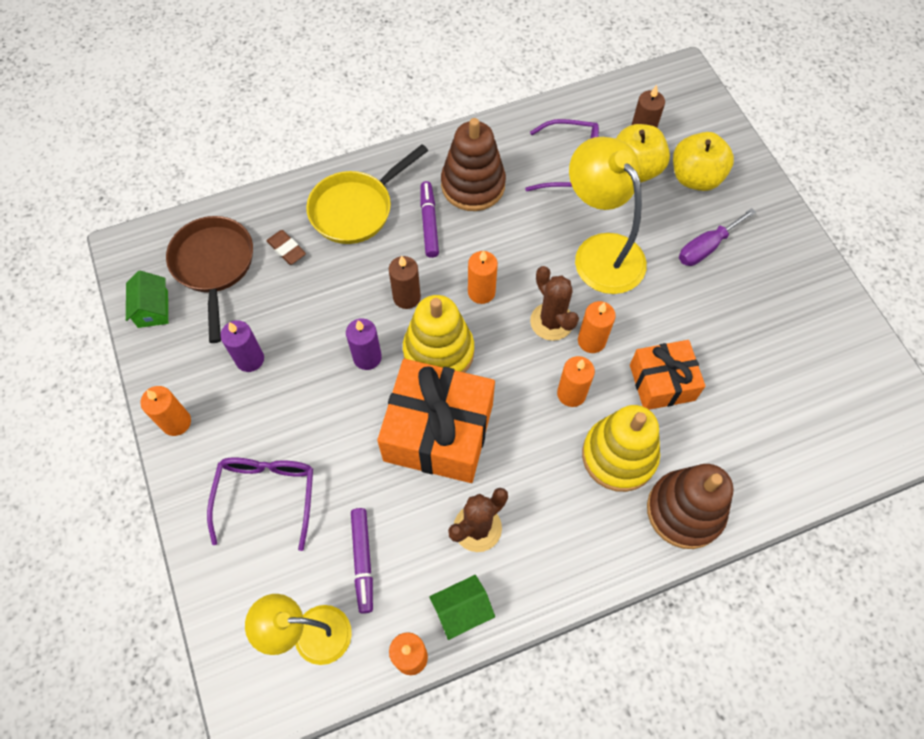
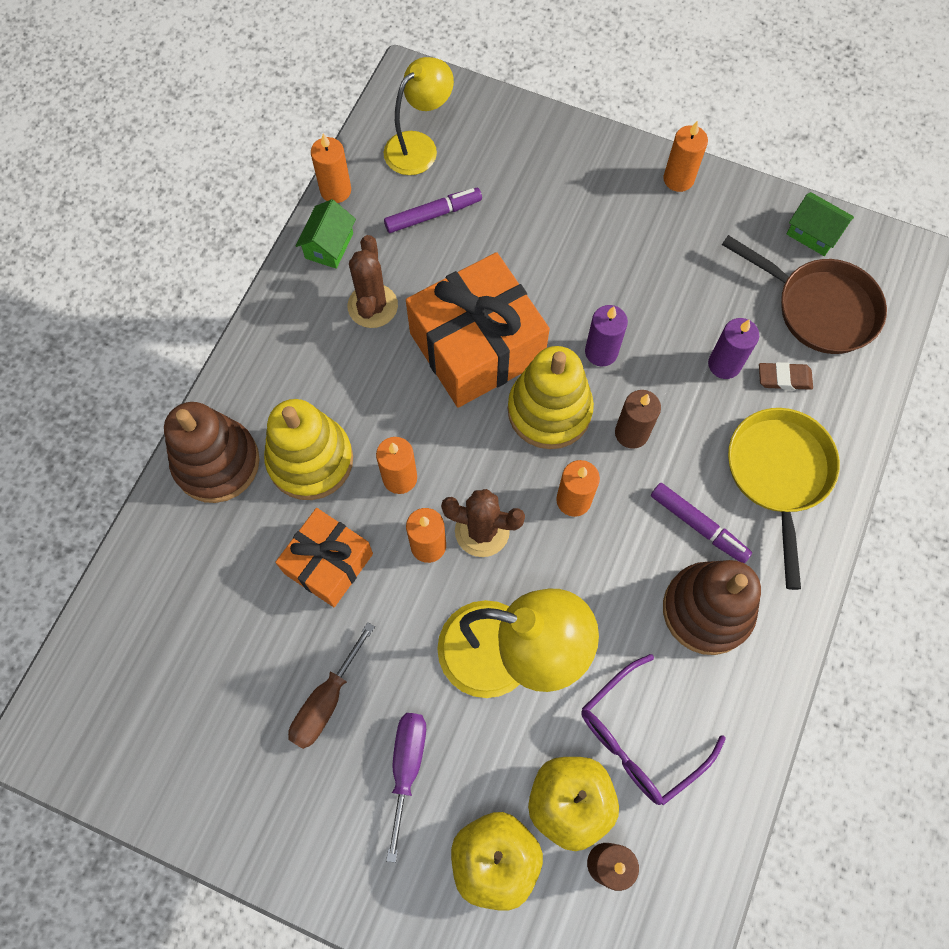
camera: 135 degrees right, 5 degrees up
(250, 359) = (688, 266): purple candle -> purple candle (724, 364)
(266, 495) = (551, 194): purple glasses -> none
(363, 561) = (433, 215): purple marker -> purple marker turned 120 degrees clockwise
(725, 312) = (326, 701): none -> brown screwdriver

